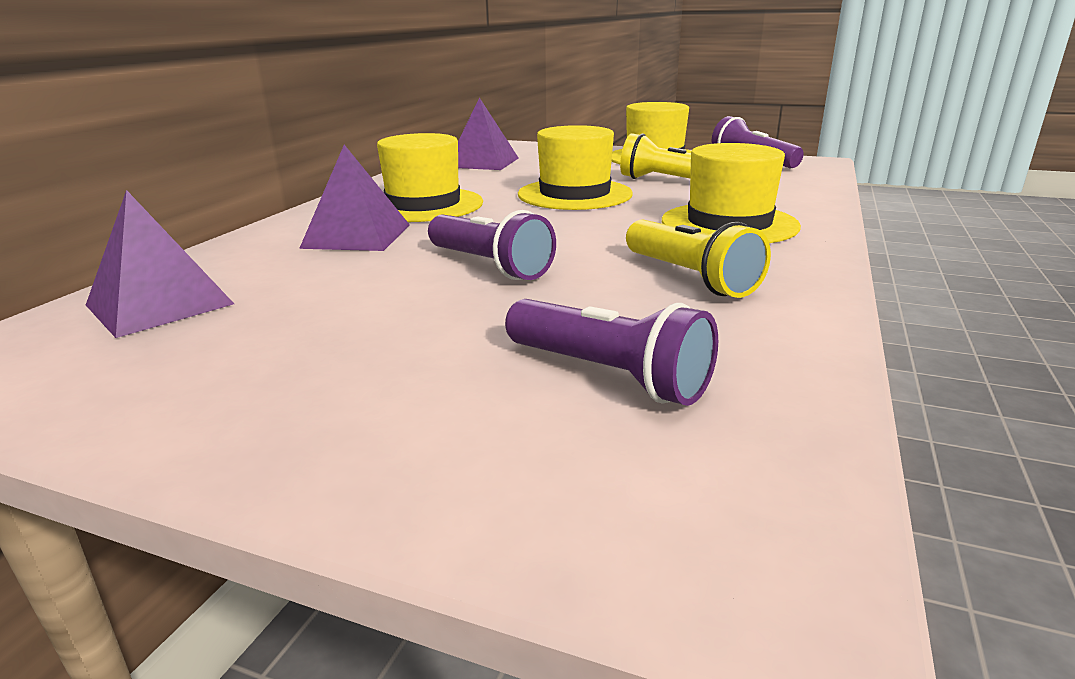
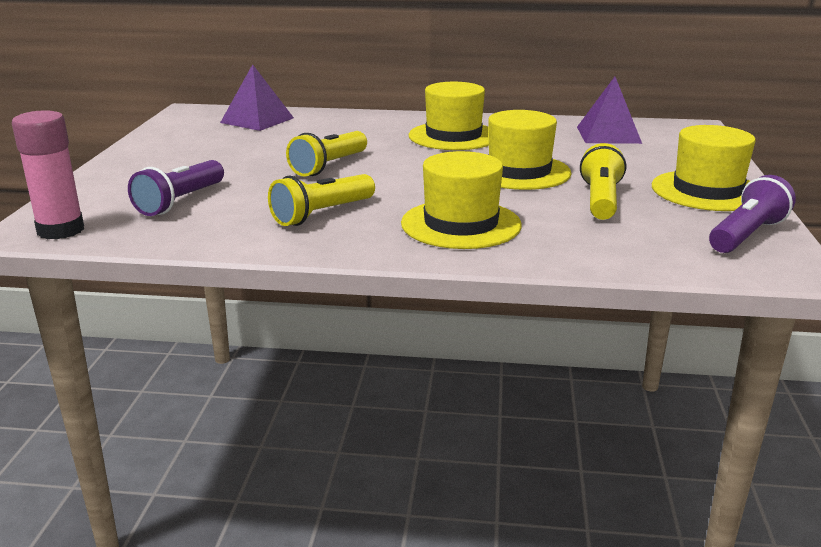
camera: 75 degrees right, 0 degrees up
(357, 236) = (373, 132): purple pyramid -> none
(490, 266) = (329, 166): purple flashlight -> yellow flashlight
(766, 521) = (61, 230): none -> pink glue stick

